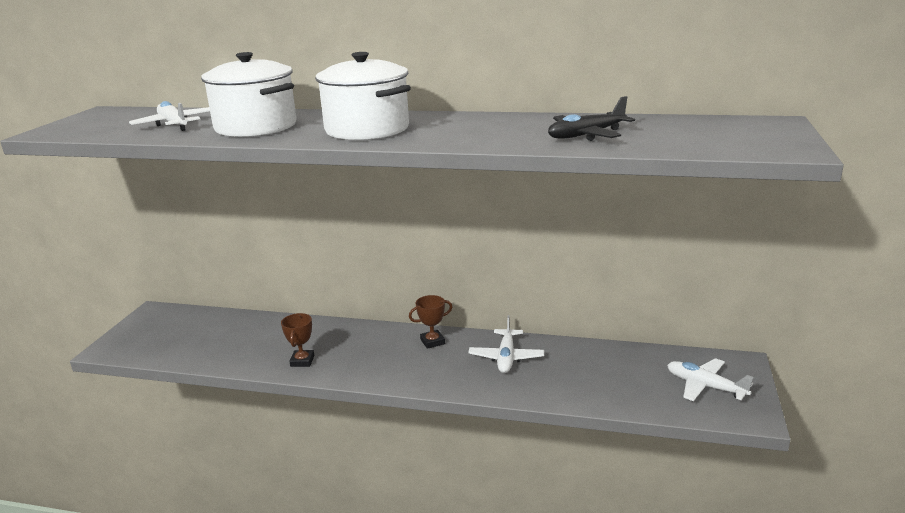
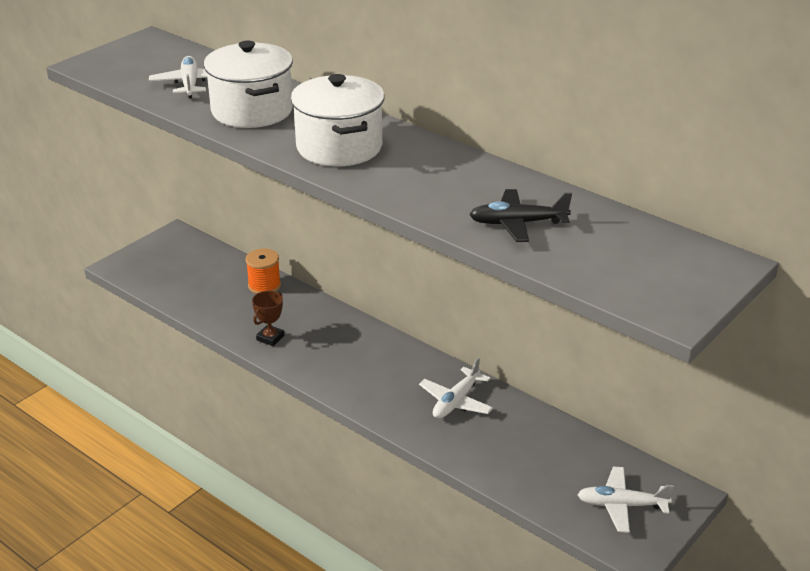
camera: 25 degrees right, 10 degrees up
(267, 325) = (264, 285): none -> orange spool
(432, 342) = (400, 358): brown trophy -> none
(705, 386) = (621, 505): white plane -> white plane turned 60 degrees counterclockwise

